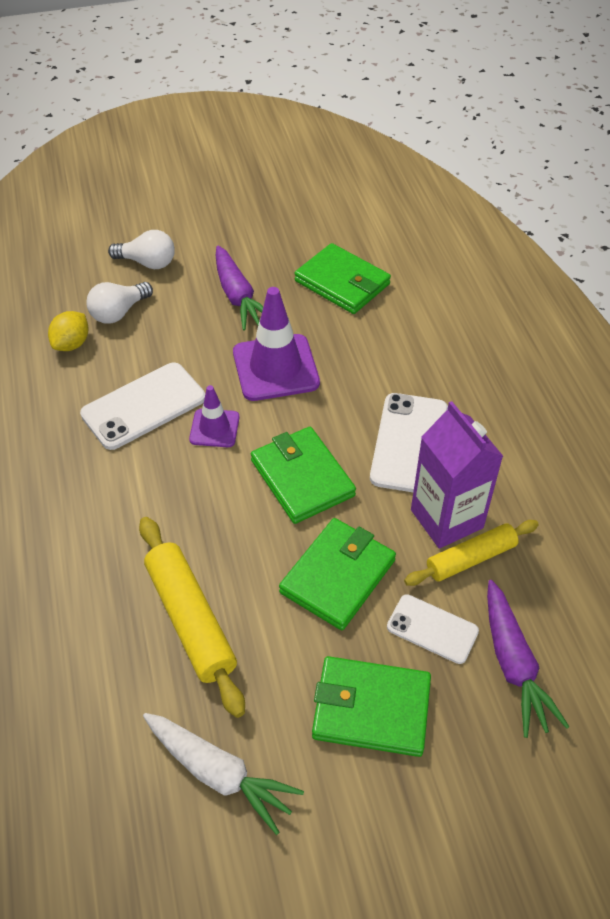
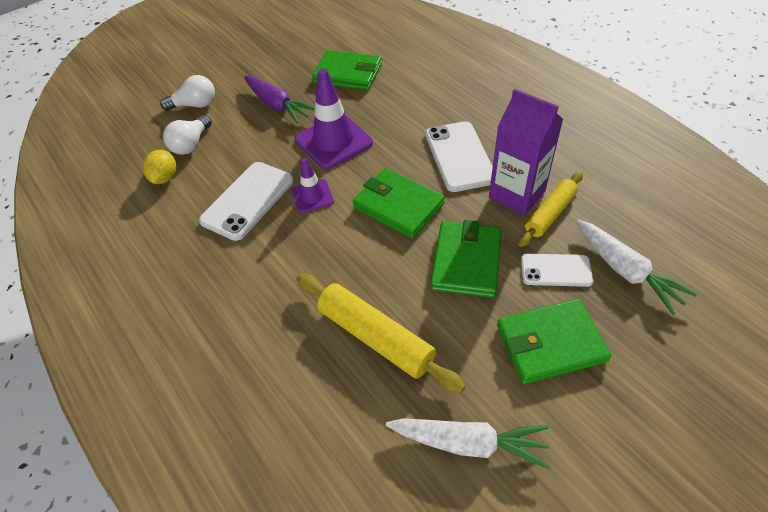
camera: 20 degrees left, 0 degrees up
(513, 664) = (625, 271): purple carrot -> white carrot

